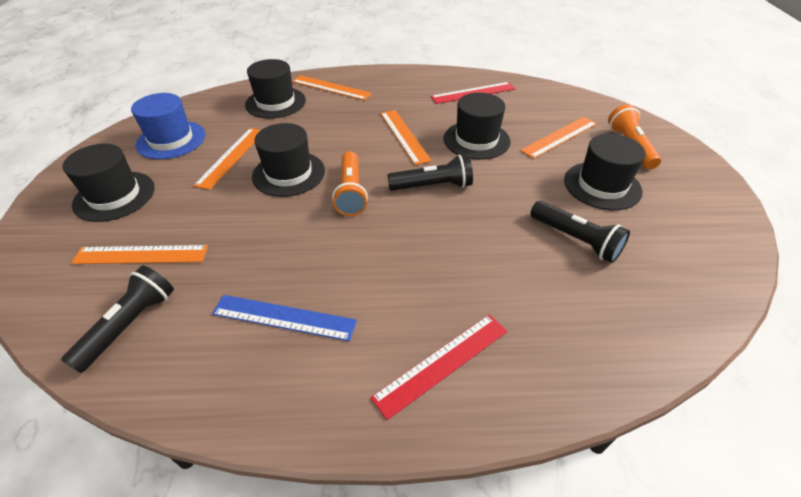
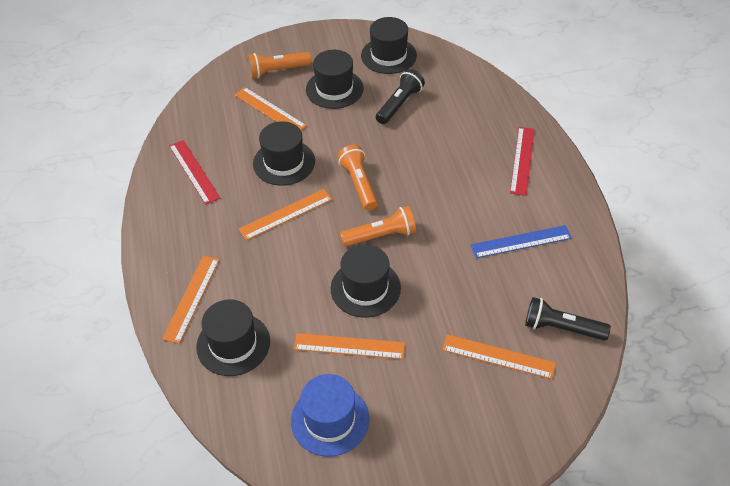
camera: 100 degrees left, 5 degrees up
(114, 196) = (435, 422): black hat -> black hat (388, 55)
(141, 254) = (498, 357): orange ruler -> orange ruler turned 60 degrees counterclockwise
(284, 318) = (521, 242): blue ruler -> blue ruler turned 75 degrees clockwise
(432, 186) = (359, 184): black flashlight -> orange flashlight
(442, 363) = (522, 160): red ruler -> red ruler turned 60 degrees clockwise

